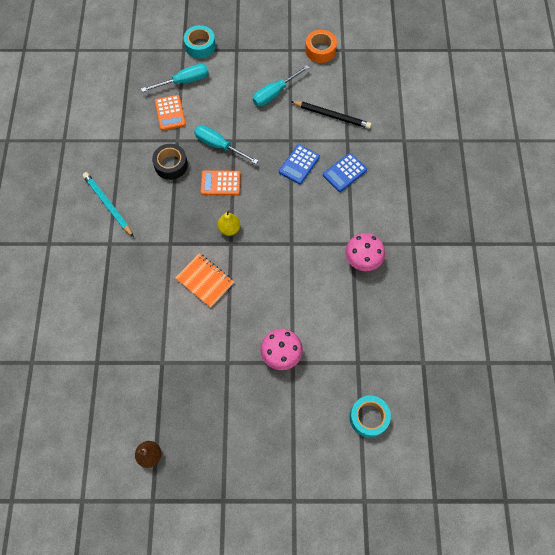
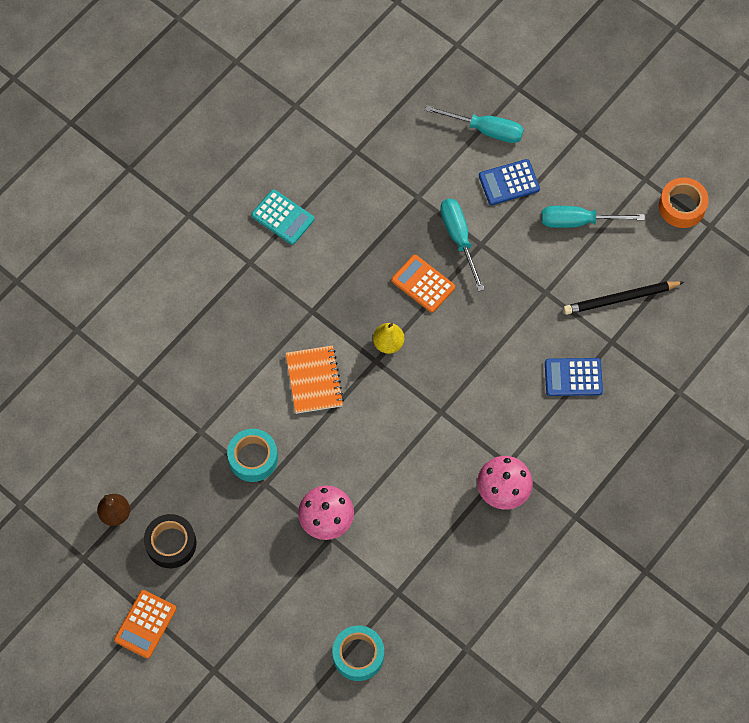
camera: 40 degrees right, 0 degrees up
(108, 205) = (283, 217): turquoise pencil -> turquoise calculator
(170, 113) = (437, 158): orange calculator -> orange calculator (145, 624)
(171, 165) = (387, 221): black tape -> black tape (171, 544)
(200, 46) = (542, 98): turquoise tape -> turquoise tape (253, 458)
(299, 164) = (529, 328): blue calculator -> blue calculator (509, 182)
(332, 116) = (620, 299): black pencil -> black pencil turned 105 degrees clockwise

